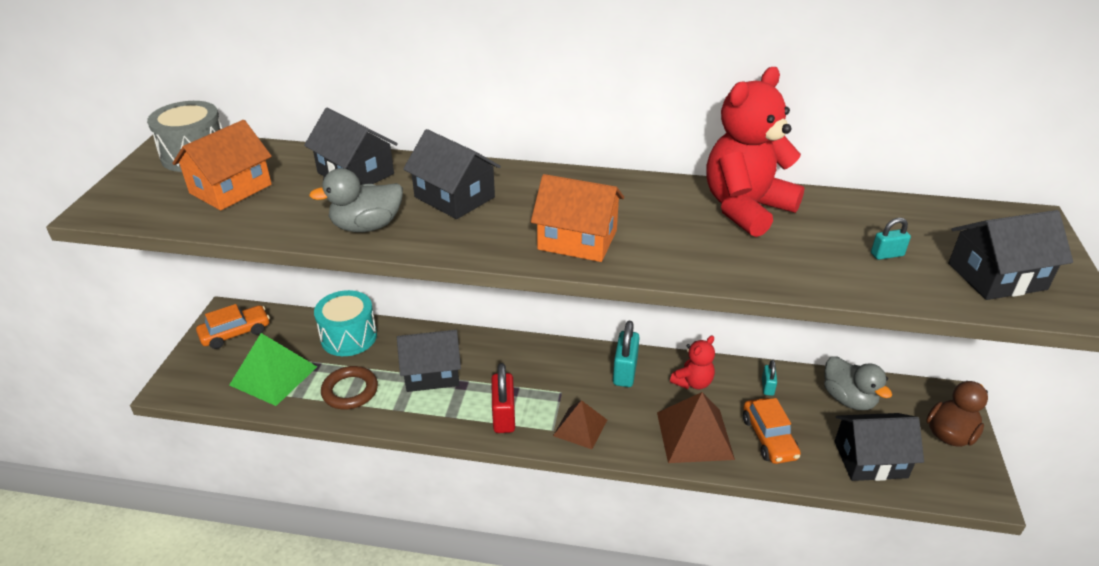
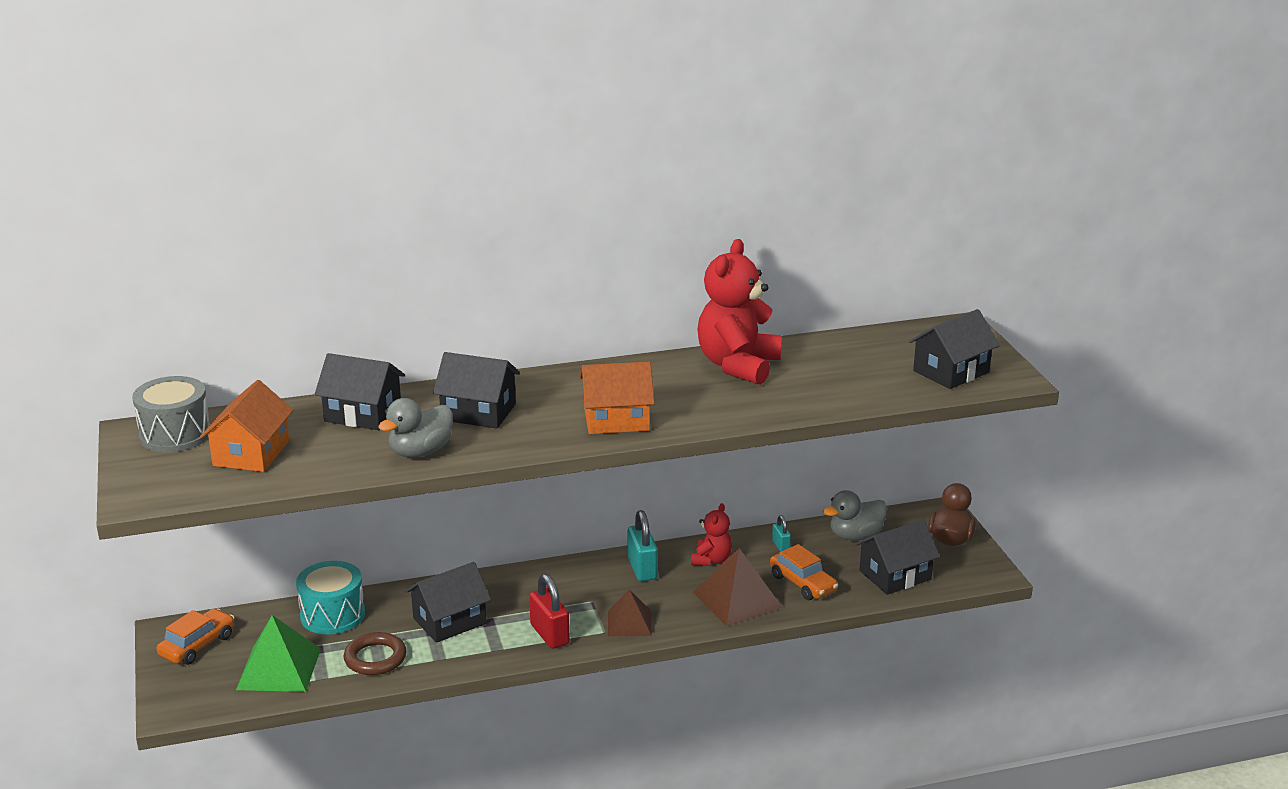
camera: 25 degrees left, 10 degrees down
(848, 399) = (855, 536): grey duck -> grey duck turned 120 degrees clockwise
(887, 254) = (866, 375): turquoise padlock -> none

